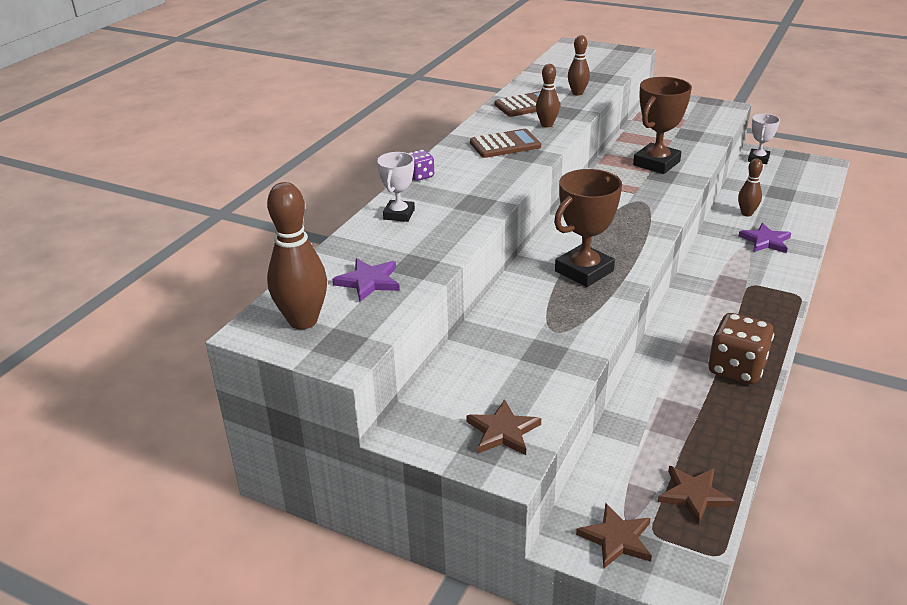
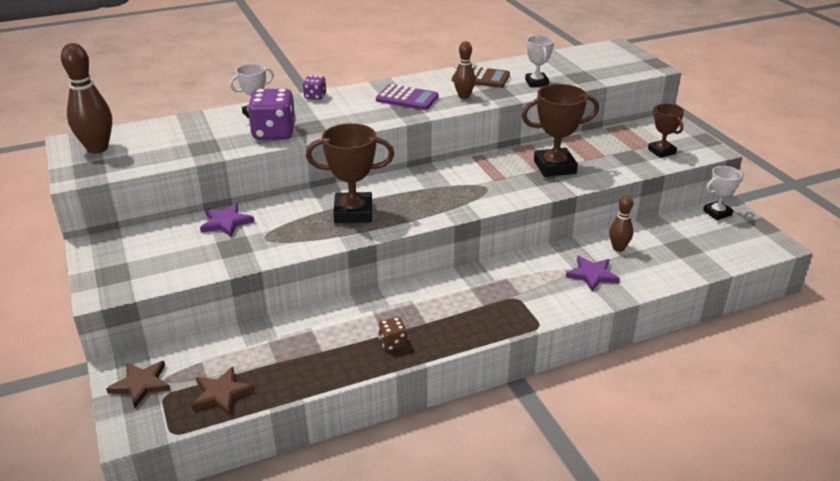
camera: 40 degrees right, 0 degrees up
(369, 281) = (165, 144): purple star -> purple star (226, 222)
(455, 223) = (274, 133): none -> purple dice
(503, 431) = (132, 273): brown star -> none
(505, 145) = (407, 98): brown calculator -> purple calculator
(577, 93) = (536, 83): brown bowling pin -> white trophy
(701, 121) = (661, 151): none -> brown trophy
(736, 369) = (392, 343): brown dice -> brown dice, size x0.51

